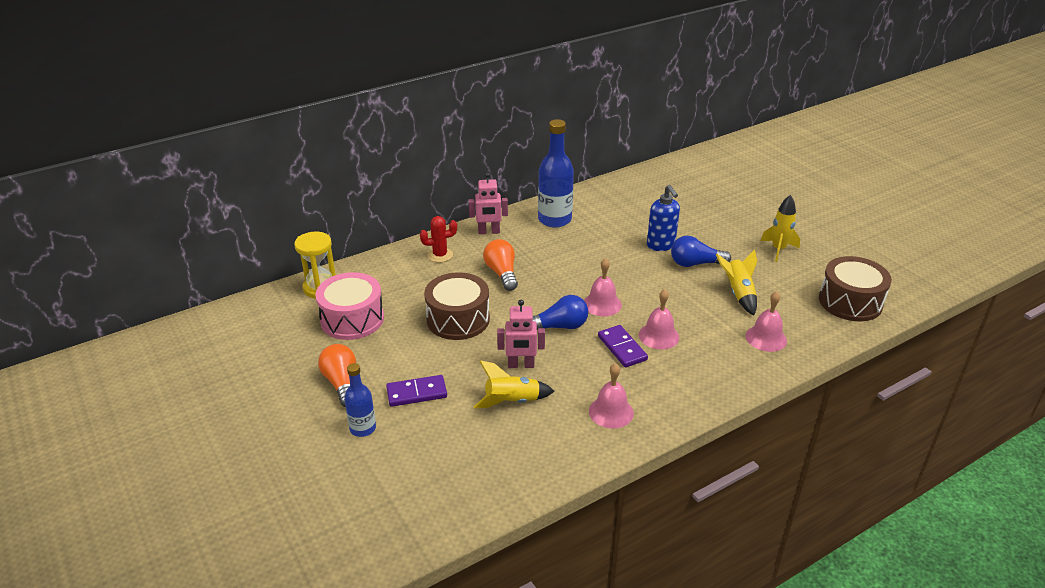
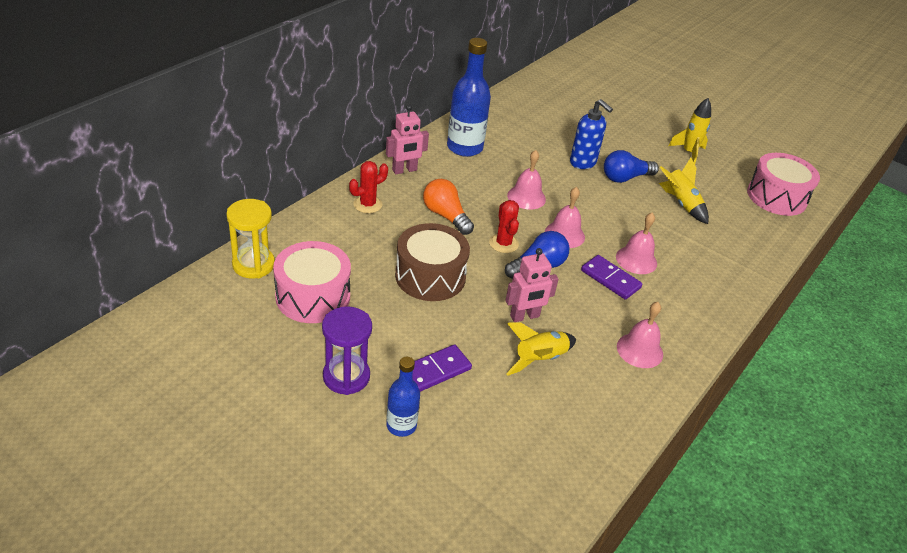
camera: 25 degrees left, 5 degrees up
(342, 383) = (346, 376): orange light bulb -> purple hourglass
(540, 303) = (503, 243): none -> red cactus
(766, 338) = (729, 245): pink bell -> pink bell (526, 197)
(850, 302) = (776, 197): brown drum -> pink drum

